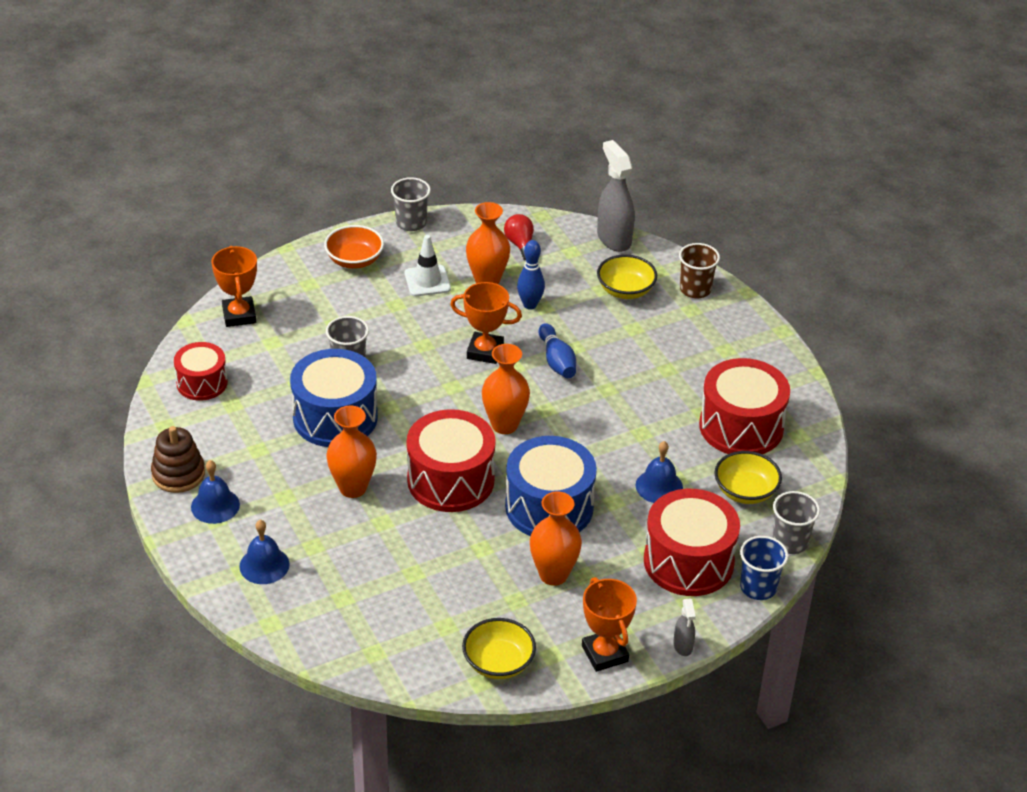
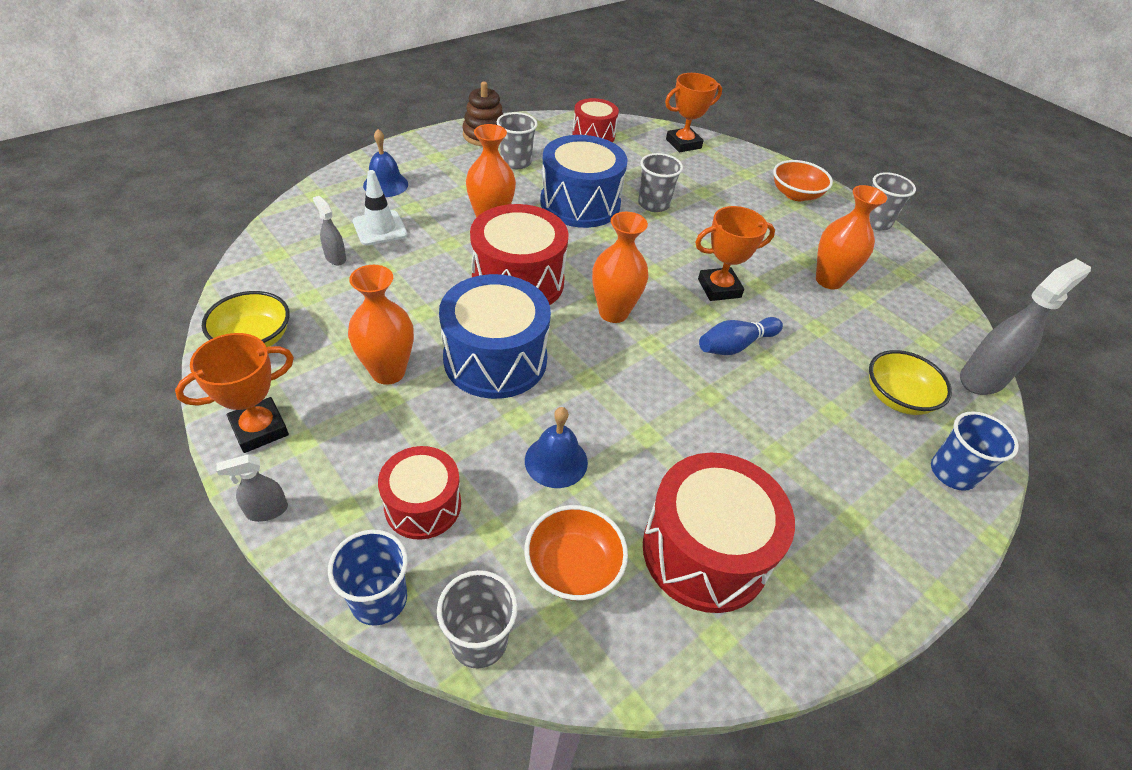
camera: 75 degrees right, 5 degrees up
(215, 505) = (452, 155): blue bell -> none
(244, 455) = (516, 162): none -> grey cup
(389, 607) = (335, 258): none -> grey spray bottle
(427, 281) = (799, 240): white traffic cone -> white traffic cone (380, 228)
(485, 351) = (719, 288): orange trophy -> orange trophy turned 75 degrees clockwise
(520, 245) = (905, 300): red light bulb -> none
(530, 305) = (813, 316): blue bowling pin -> none
(688, 561) = (423, 505): red drum -> red drum, size x0.61
(695, 289) = (952, 473): brown cup -> blue cup
(745, 491) = (573, 567): yellow bowl -> orange bowl

